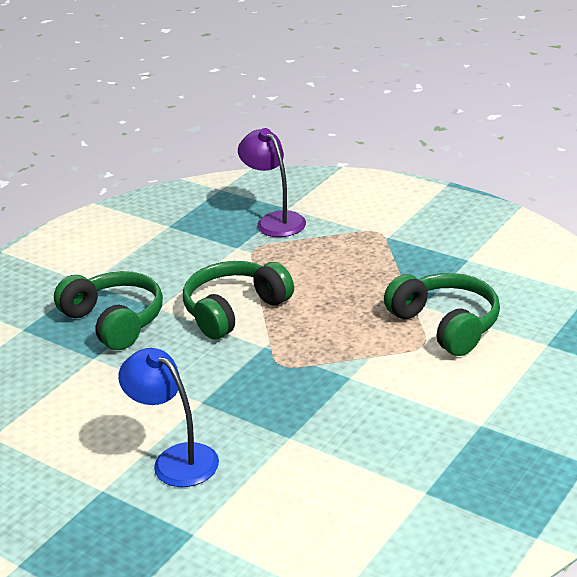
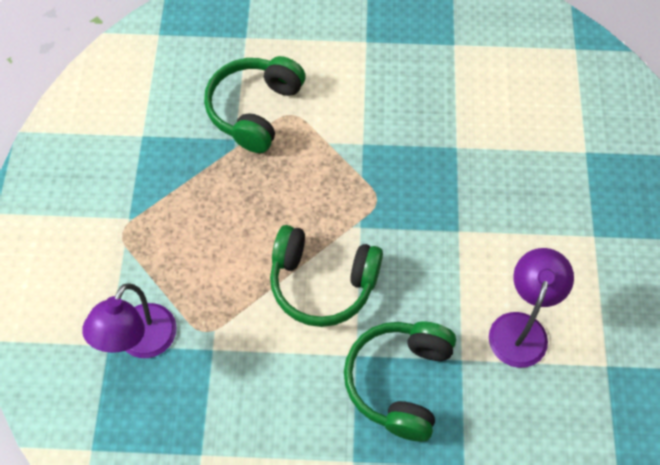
camera: 125 degrees left, 30 degrees up
(78, 401) = (521, 327): none -> purple lamp
(176, 459) = (530, 207): blue lamp -> none

